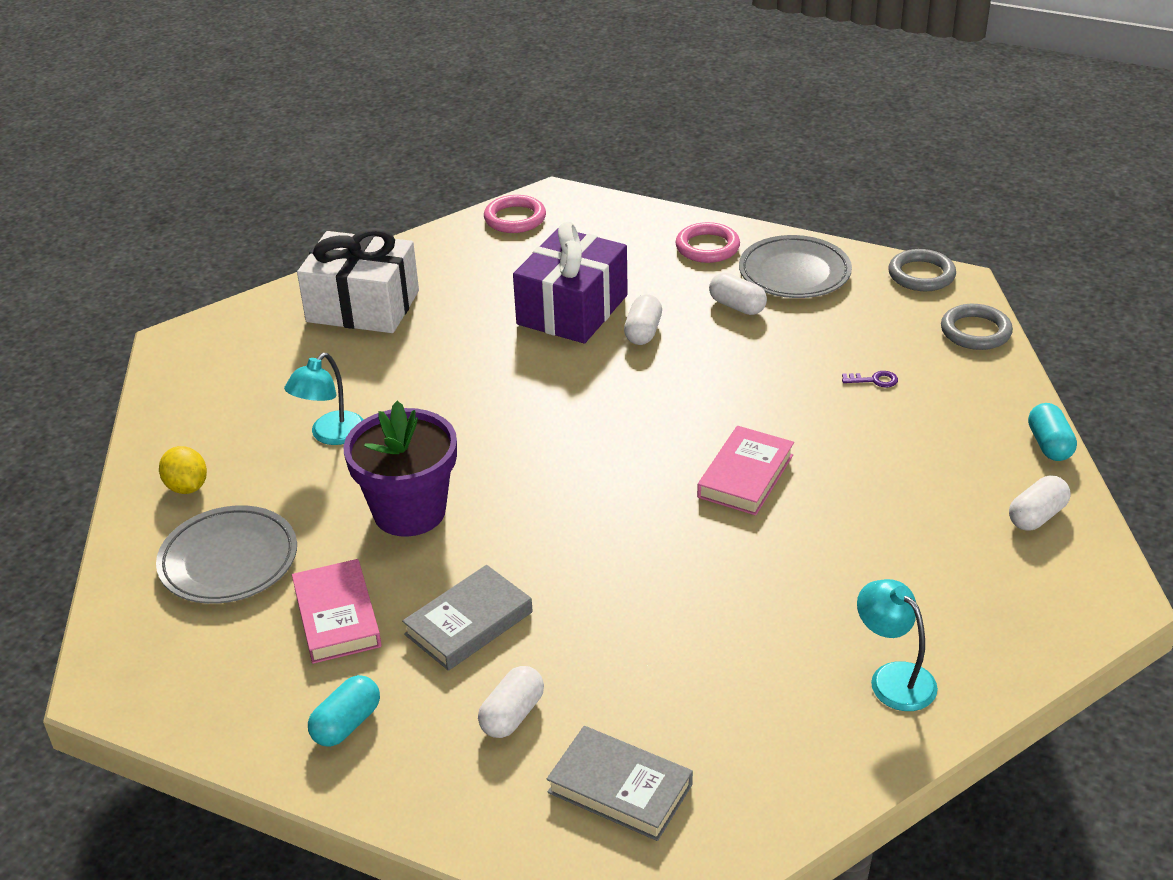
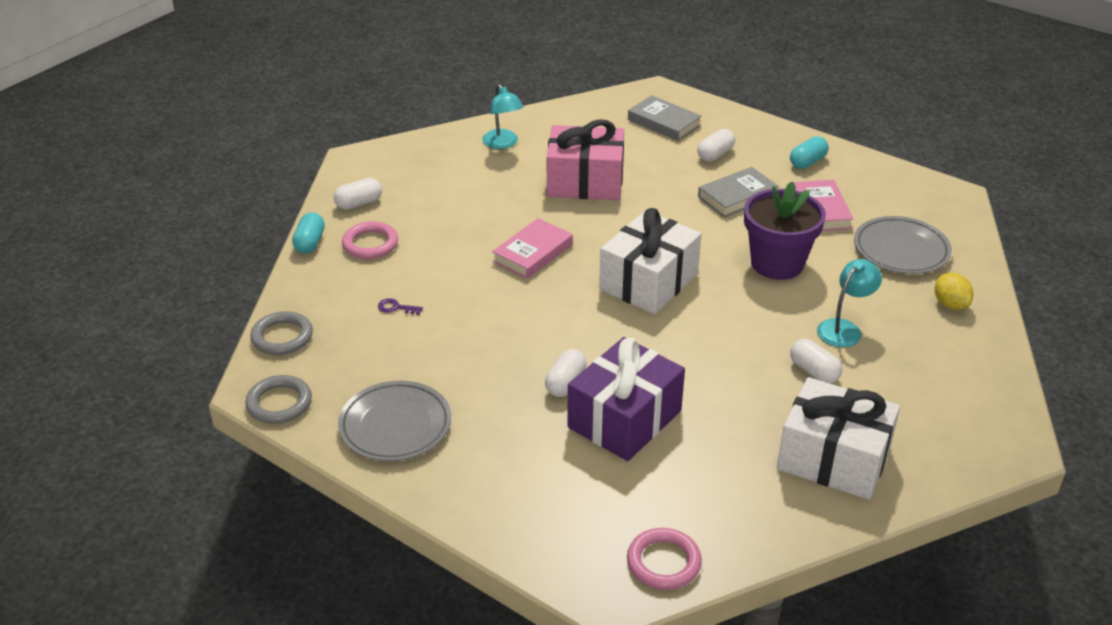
camera: 170 degrees left, 0 degrees up
(579, 458) = (648, 282): none -> white gift
(707, 247) = (464, 476): pink ring -> pink ring (370, 244)
(718, 613) = (585, 182): none -> pink gift
(737, 306) = (469, 397): white capsule -> white capsule (814, 371)

